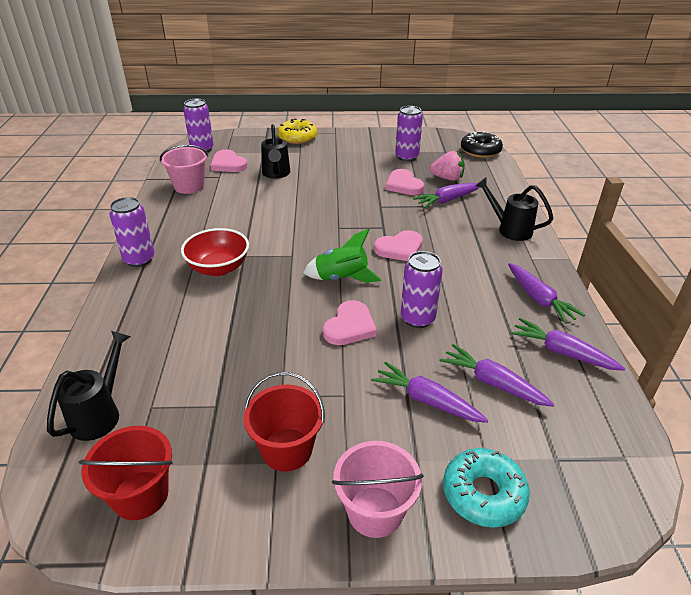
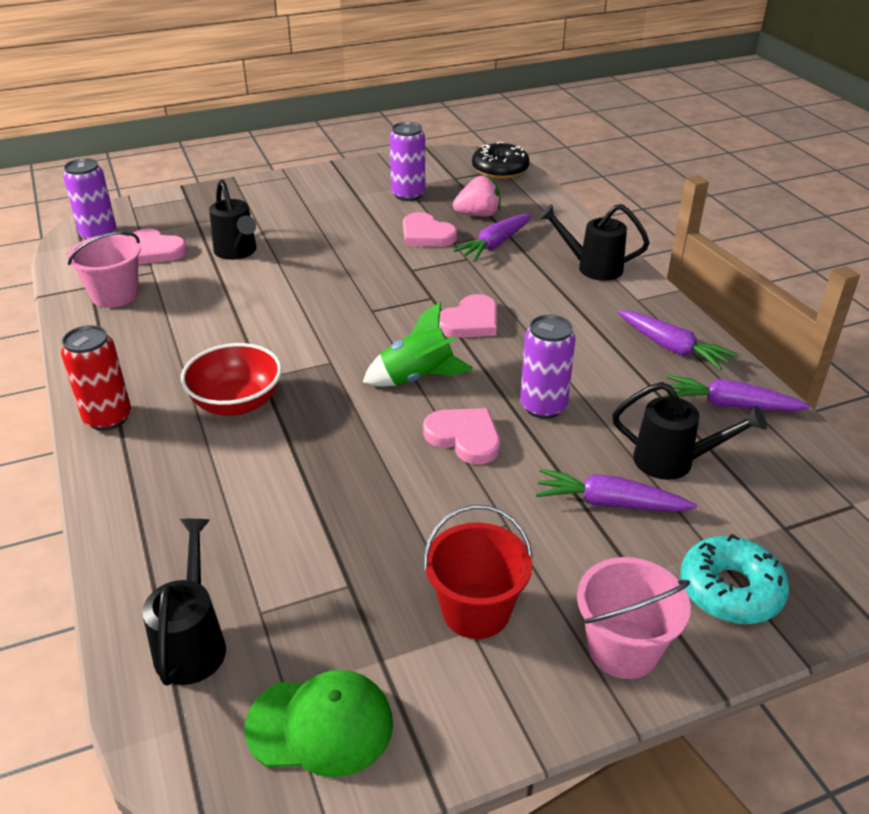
camera: 20 degrees left, 0 degrees up
(139, 259) = (108, 418): purple can -> red can
(140, 495) = (320, 725): red bucket -> green cap
(297, 137) = (236, 193): yellow donut -> none
(350, 326) = (464, 437): pink heart -> pink heart turned 60 degrees counterclockwise
(493, 383) = (673, 461): purple carrot -> black watering can

